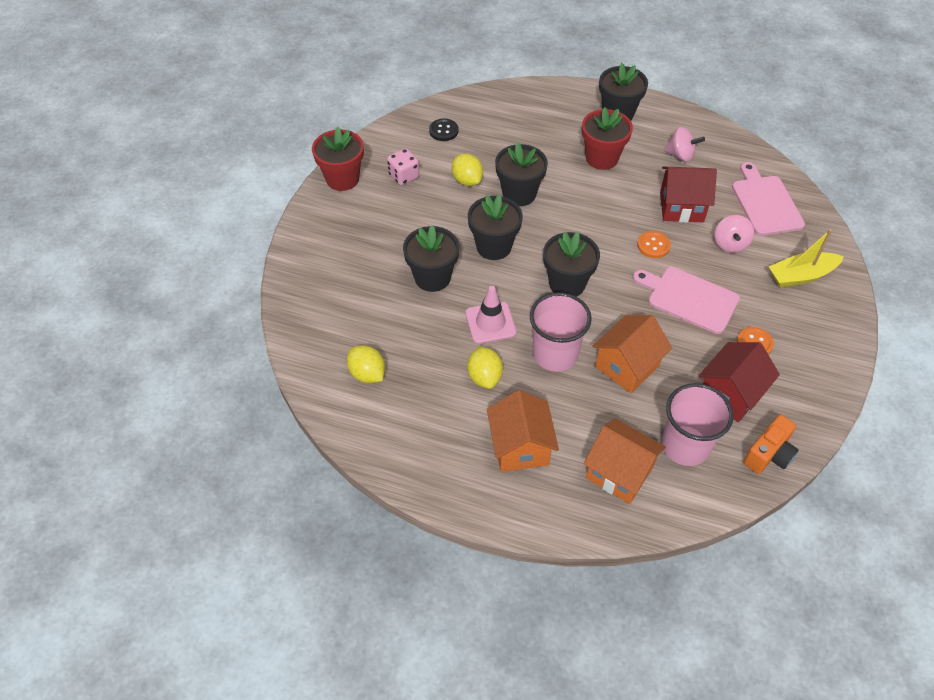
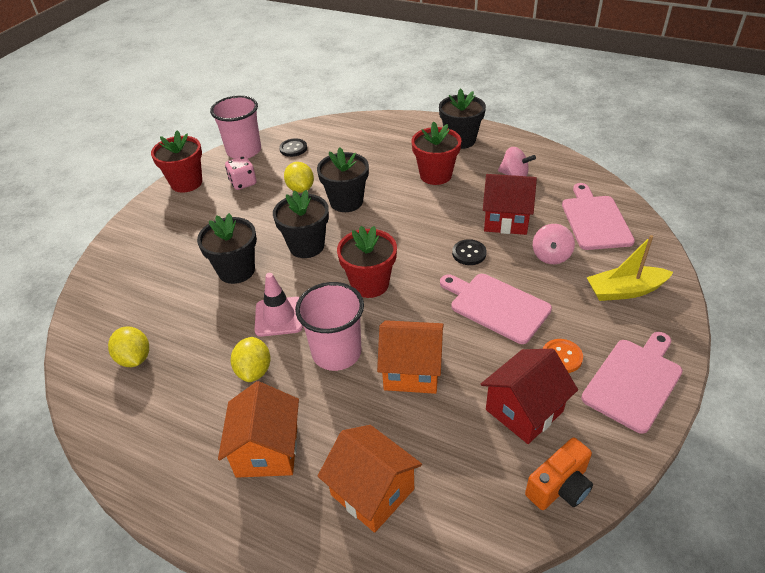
camera: 10 degrees right, 10 degrees down
(567, 284) = (370, 284): black flower pot -> red flower pot
(627, 366) = (412, 371): orange house -> orange house turned 45 degrees clockwise
(653, 245) = (469, 253): orange button -> black button
(685, 445) = (459, 466): pink cup -> pink cup (244, 151)
(818, 361) = (634, 381): none -> pink cutting board

